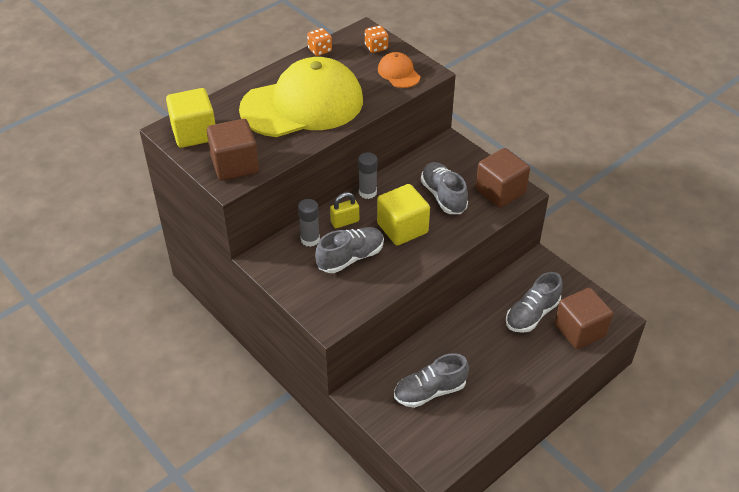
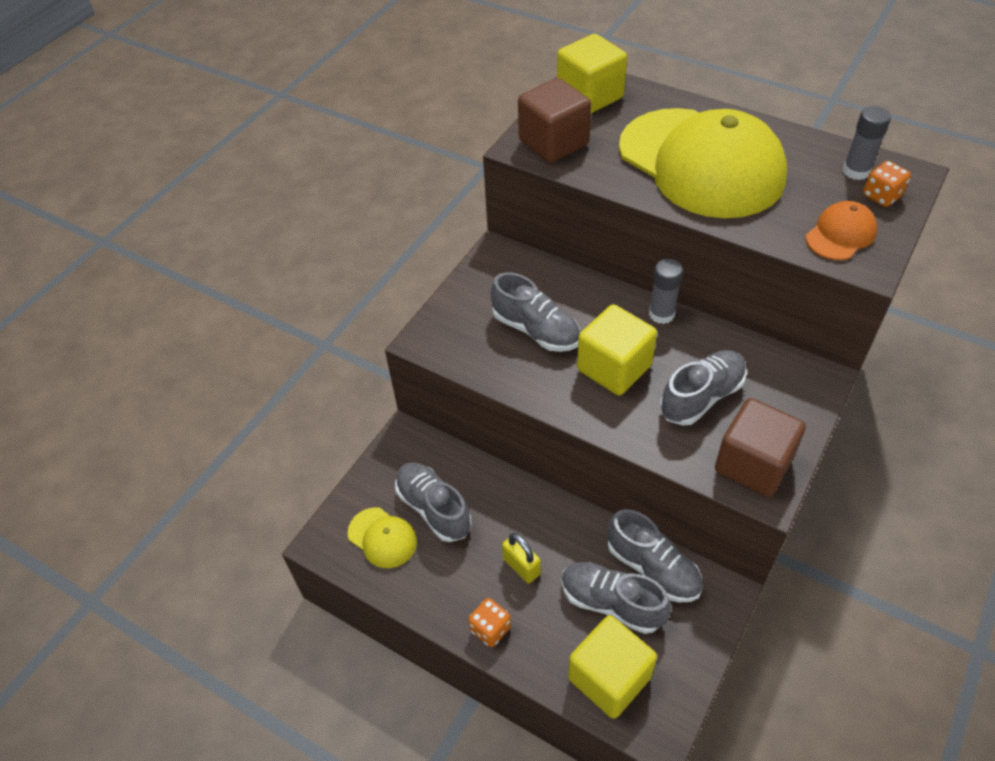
camera: 75 degrees right, 5 degrees up
(310, 239) = (549, 284): grey glue stick -> grey glue stick (856, 171)
(320, 50) = (827, 146): orange dice -> orange dice (490, 629)
(345, 222) = (595, 307): yellow padlock -> yellow padlock (521, 566)
(443, 428) = (382, 538): none -> yellow cap
(514, 287) = (653, 568): none -> grey shoe
(580, 330) = (609, 677): brown cube -> yellow cube

